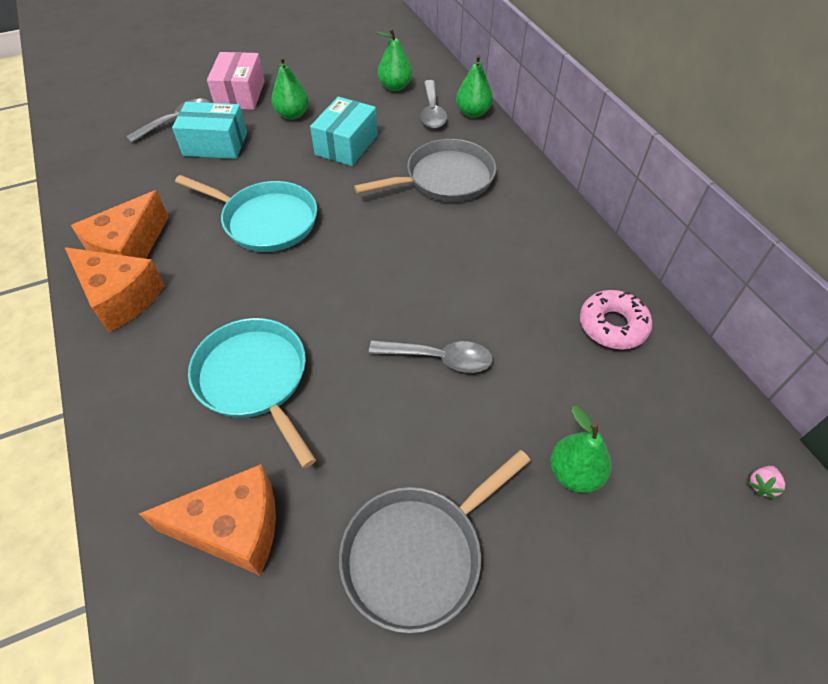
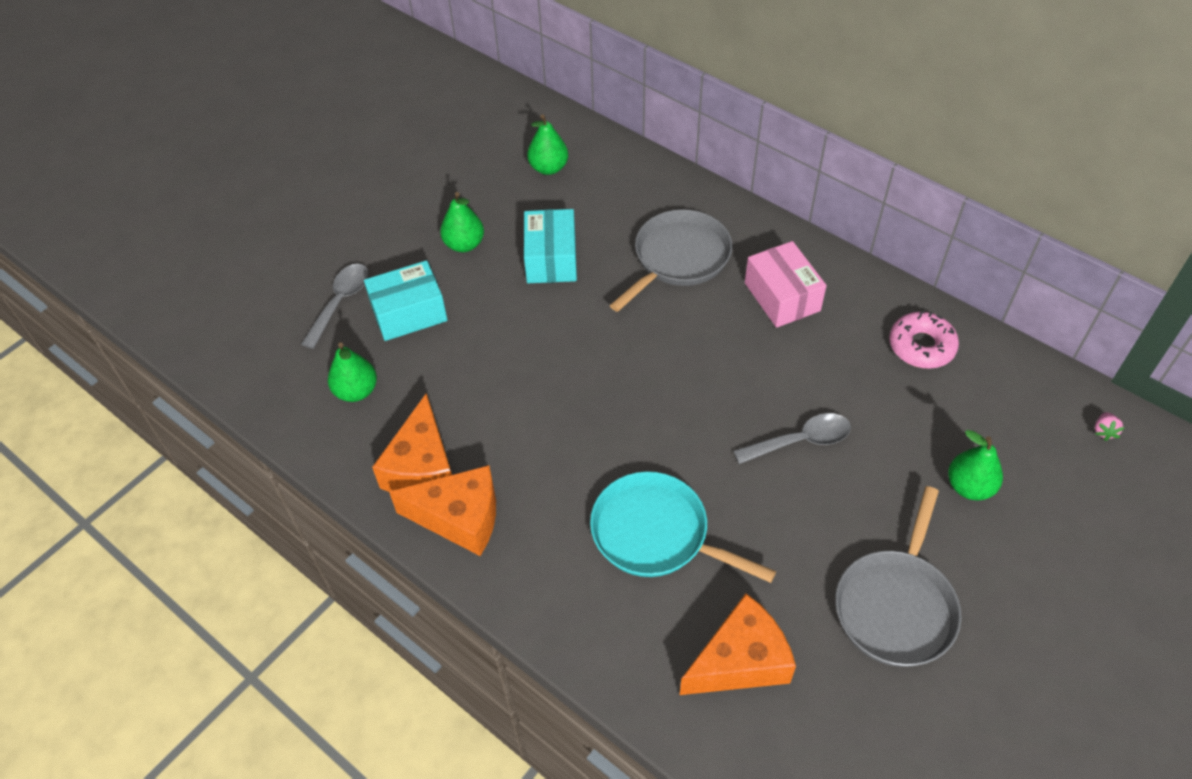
camera: 25 degrees left, 0 degrees up
(240, 94) = (384, 241): pink box -> pink box (782, 297)
(266, 221) = (537, 377): turquoise pan -> none
(432, 112) = (610, 185): grey spoon -> none
(473, 113) = (652, 170): green pear -> green pear (356, 391)

